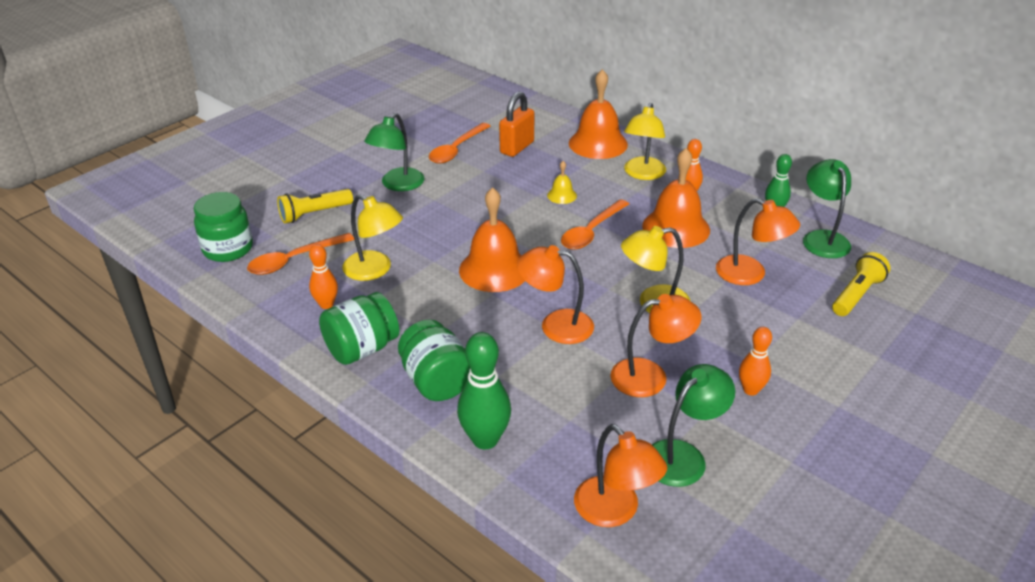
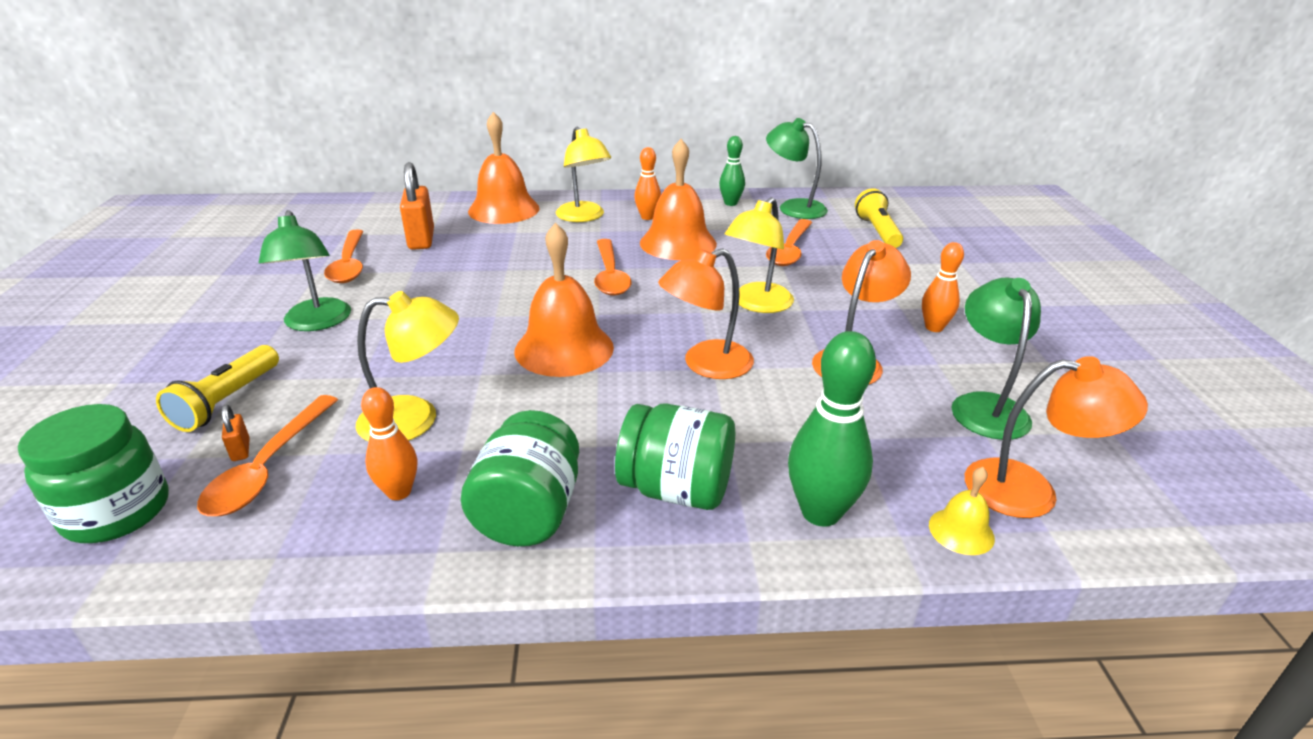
camera: 45 degrees left, 5 degrees down
(293, 244) = (241, 450): none -> orange padlock
(562, 195) = (533, 259): yellow bell -> yellow bell (961, 531)
(750, 274) = (789, 250): orange lamp -> orange spoon

